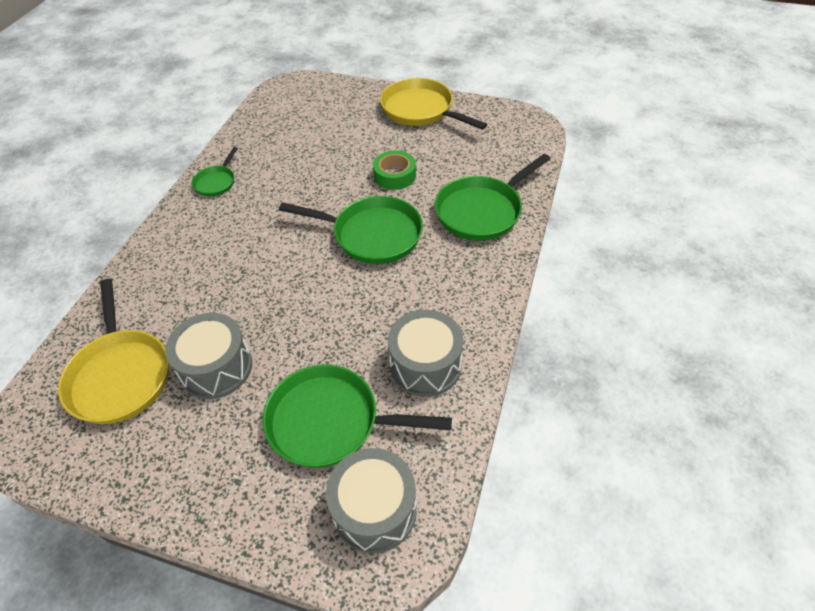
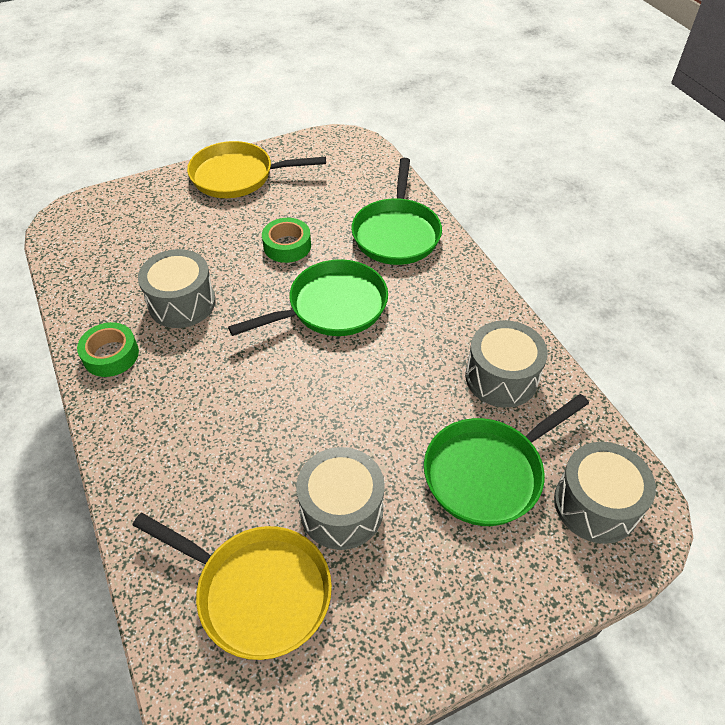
camera: 45 degrees left, 0 degrees up
(216, 182) = (111, 355): green pan -> green tape
(288, 174) = (182, 303): none -> grey drum

